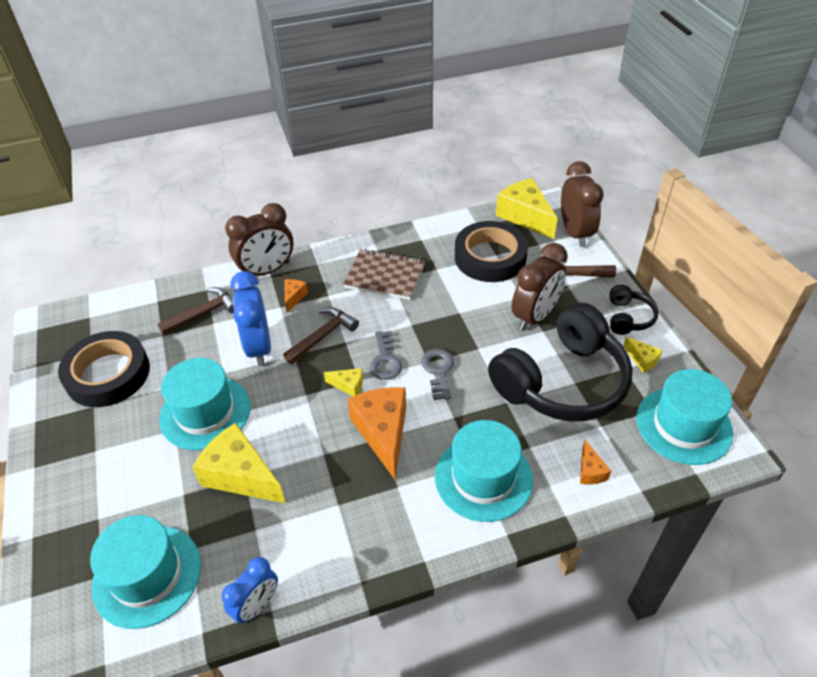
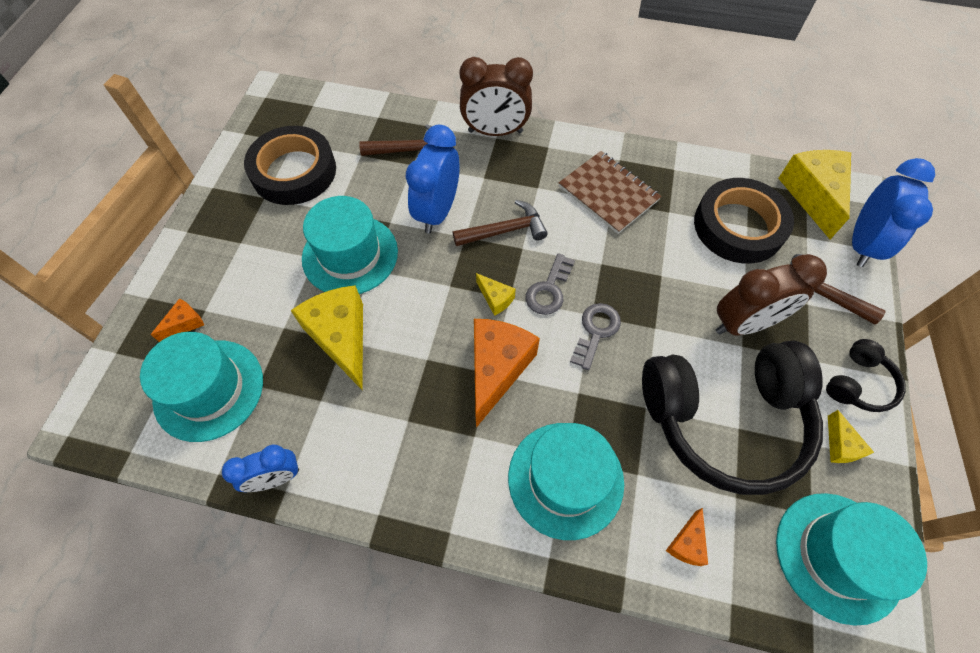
camera: 30 degrees right, 15 degrees up
(294, 297) = (503, 173): orange cheese -> orange cheese (185, 324)
(575, 233) = (861, 244): brown clock -> blue clock

